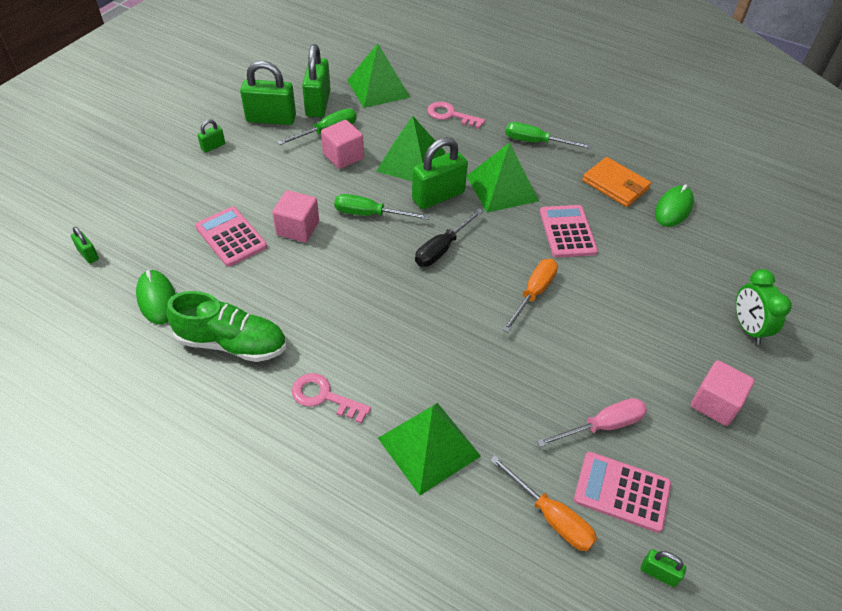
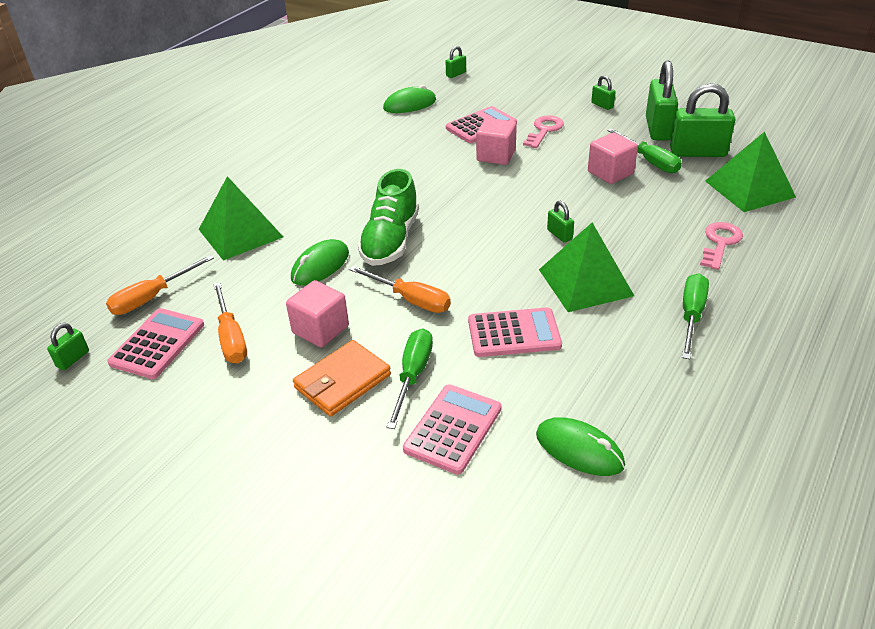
camera: 95 degrees right, 10 degrees down
(232, 343) = (362, 138): green shoe -> green shoe (390, 240)
(324, 397) = (302, 182): pink key -> pink key (544, 130)
(369, 214) = (522, 193): green screwdriver -> green screwdriver (413, 375)
(411, 161) = (616, 215): green pyramid -> none
(438, 196) = (559, 235): green padlock -> green padlock, size x0.47
(442, 248) = (476, 238): black screwdriver -> none
(488, 364) = (320, 266): none -> green mouse
(602, 426) = (231, 338): pink screwdriver -> orange screwdriver
(615, 185) = (619, 389): orange wallet -> orange wallet (342, 381)
(672, 269) = (453, 429): none -> pink calculator
(714, 403) = (235, 434): pink cube -> pink cube (320, 329)
(747, 328) = (343, 493): green clock -> none

